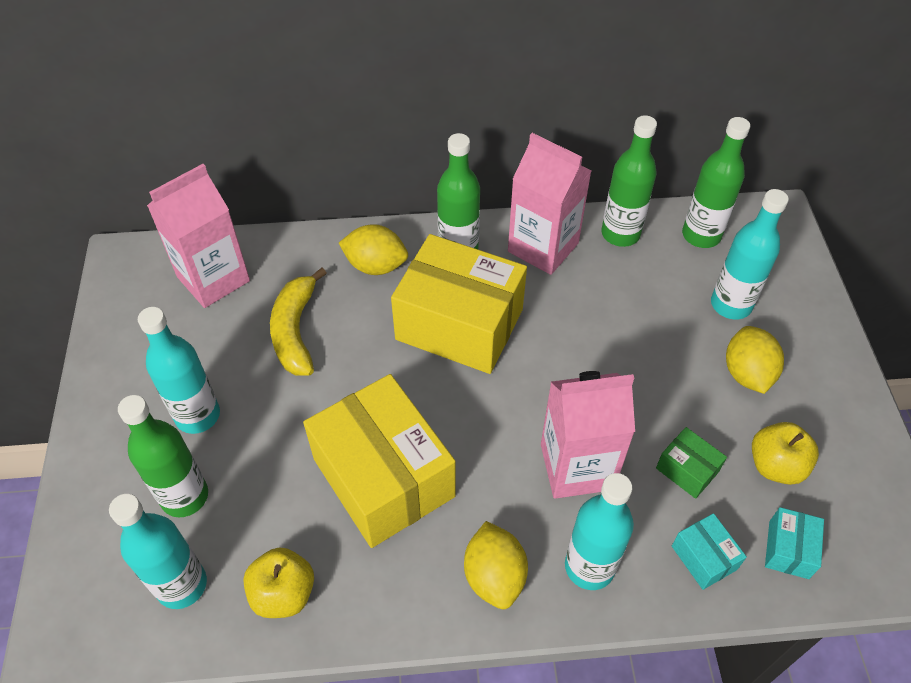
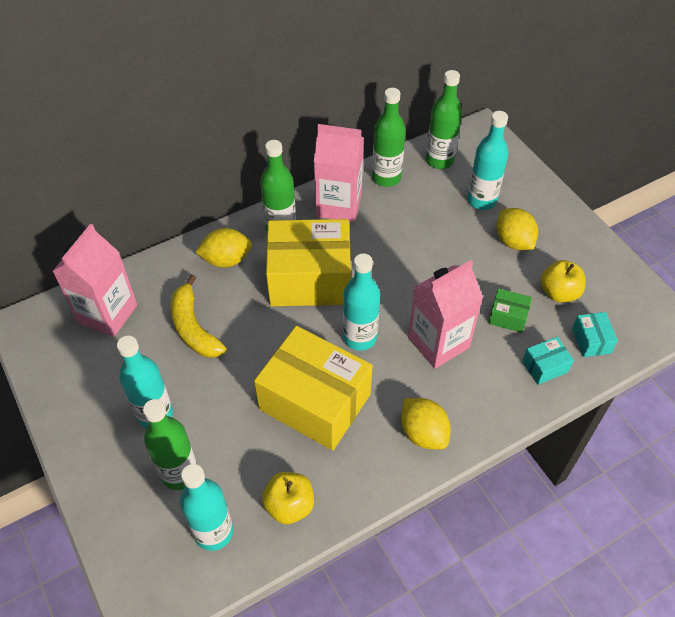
camera: 25 degrees left, 0 degrees up
(589, 567) = (479, 402): turquoise bottle -> turquoise bottle (360, 337)
(704, 557) = (545, 366): turquoise box -> turquoise box turned 60 degrees counterclockwise

